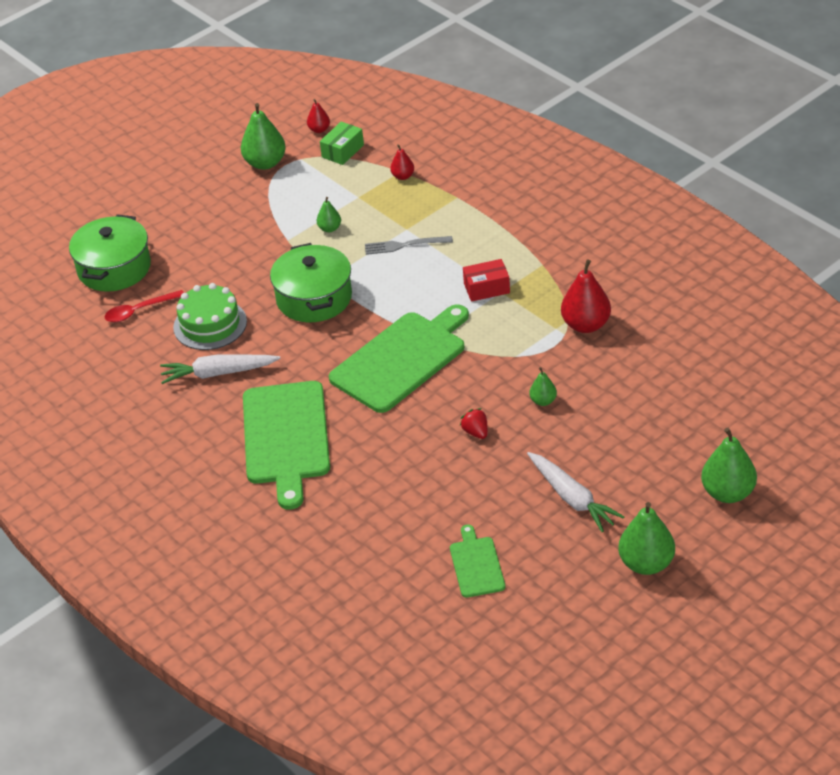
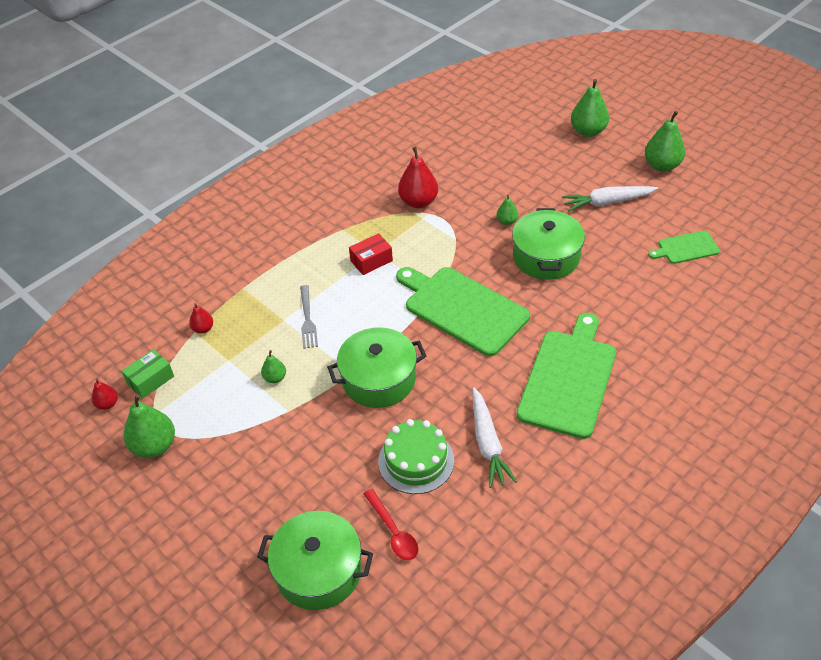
camera: 95 degrees left, 5 degrees up
(286, 437) = (568, 379): green cutting board -> green cutting board turned 60 degrees counterclockwise
(343, 151) = (150, 380): green box -> green box turned 75 degrees counterclockwise
(476, 432) = (546, 257): red strawberry -> green pot
(486, 288) = (371, 261): red box -> red box turned 75 degrees clockwise
(572, 498) = (607, 202): white carrot -> white carrot turned 150 degrees counterclockwise

